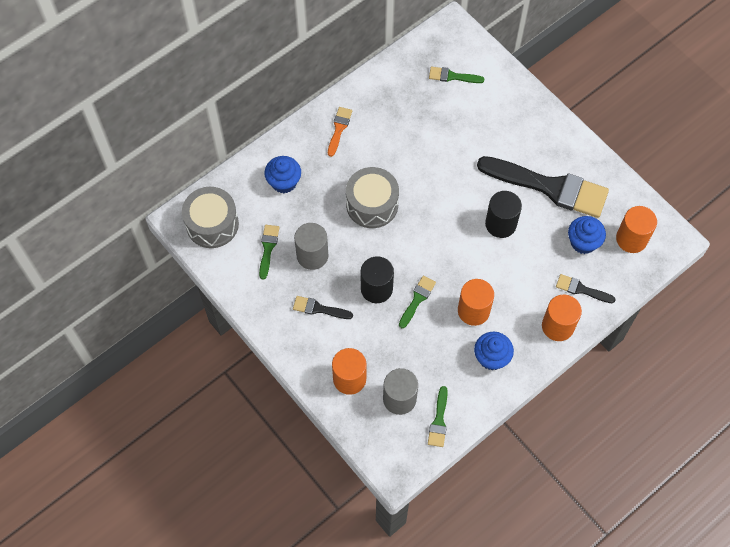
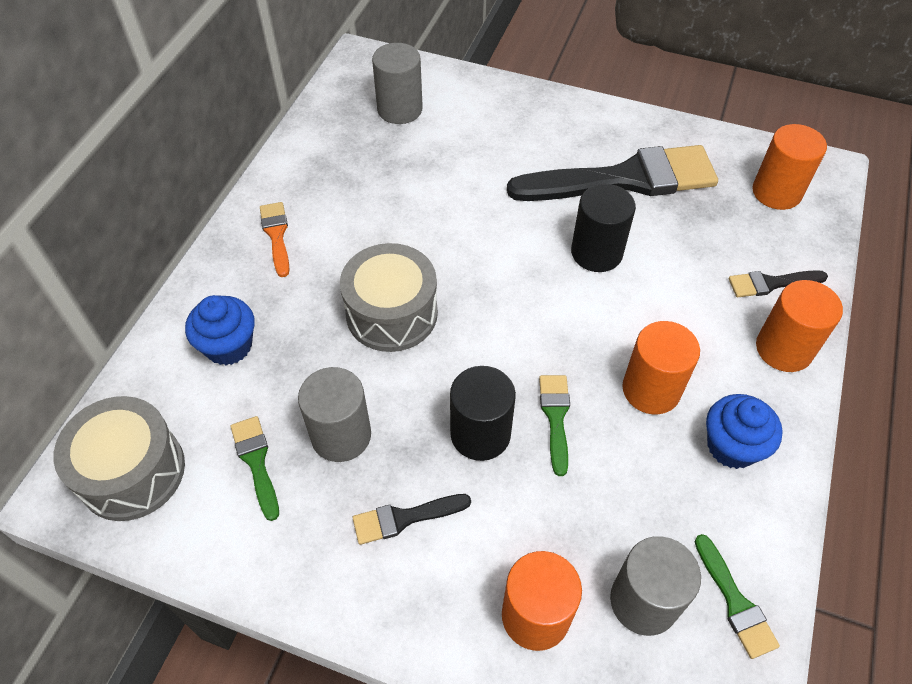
camera: 30 degrees left, 10 degrees down
(452, 76) = (399, 109): green brush -> grey cylinder
(583, 242) = (722, 224): blue cupcake -> none

